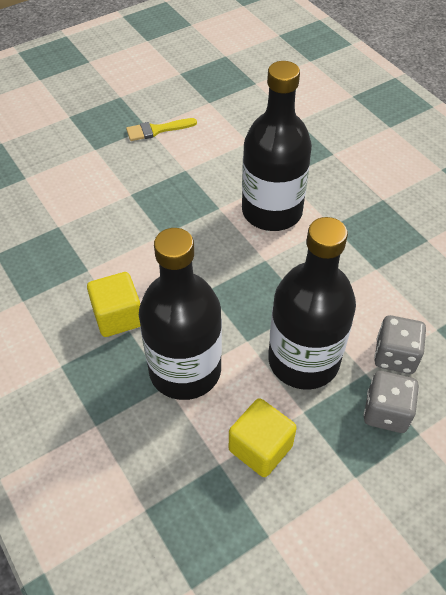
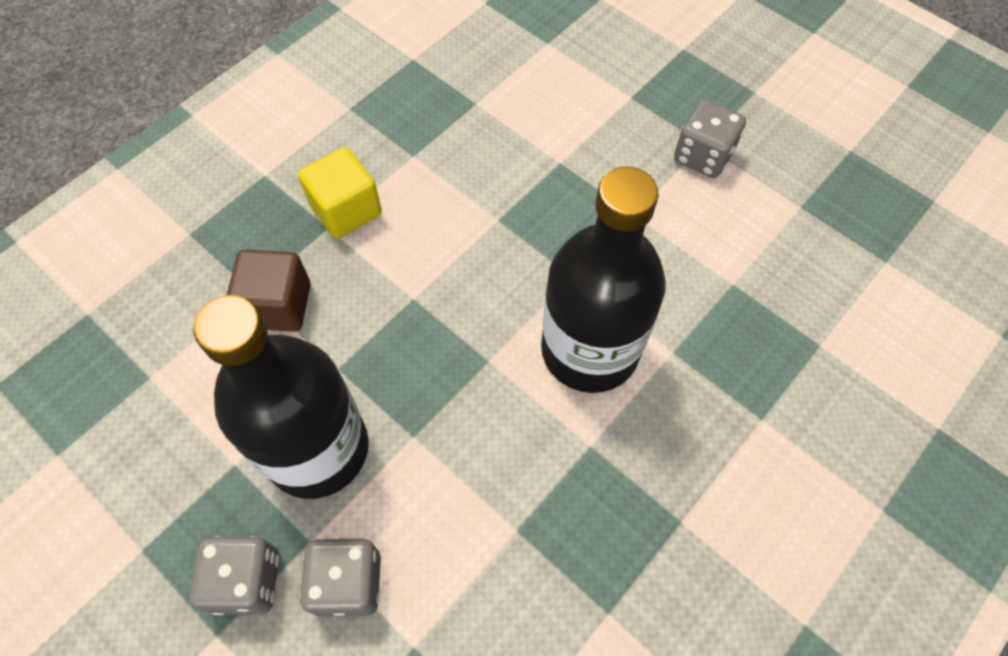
camera: 75 degrees right, 10 degrees up
(157, 130) = (703, 156): yellow brush -> grey dice
(185, 370) = (278, 305): black bottle -> brown cube
(260, 448) = (174, 420): yellow cube -> none

